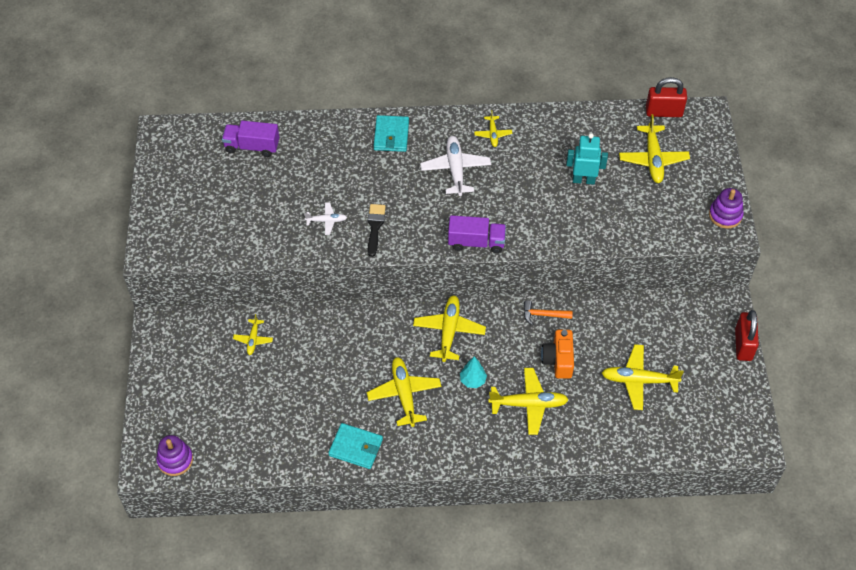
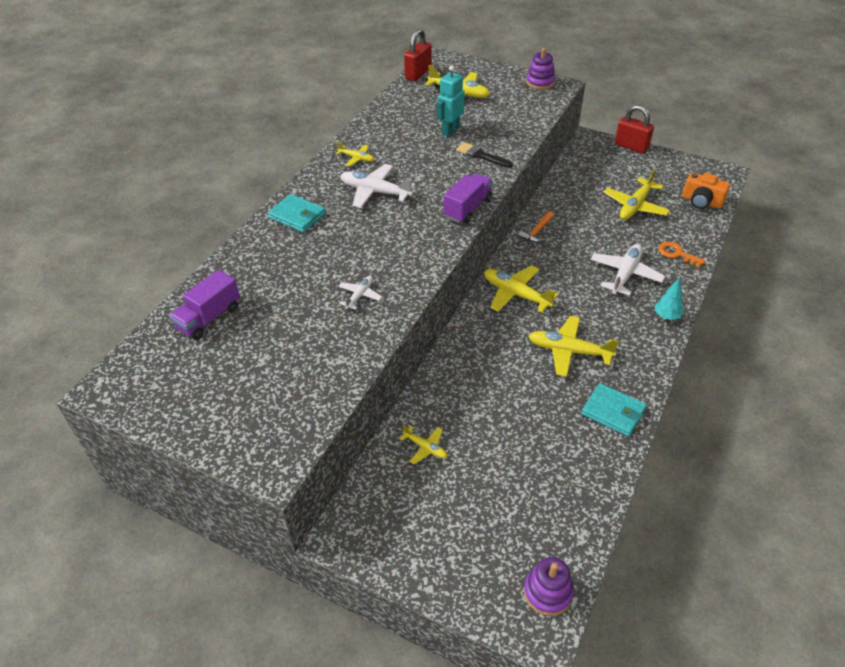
camera: 60 degrees left, 10 degrees down
(356, 447) = (613, 412): turquoise wallet -> turquoise wallet turned 75 degrees clockwise
(375, 227) = (397, 264): black brush -> black brush (481, 155)
(472, 380) = (580, 299): turquoise tree -> turquoise tree (666, 316)
(529, 404) = (625, 274): yellow plane -> white plane
(558, 360) = (589, 240): orange camera -> orange camera (701, 201)
(586, 437) = (677, 254): none -> orange key

